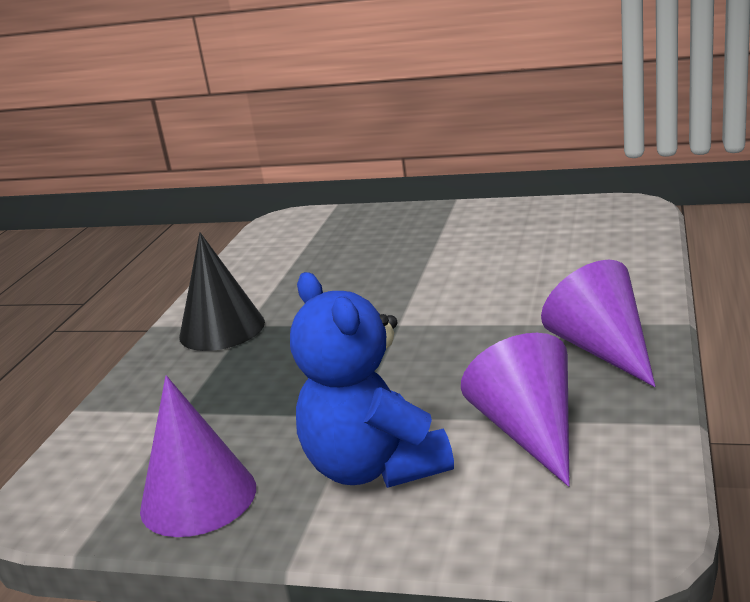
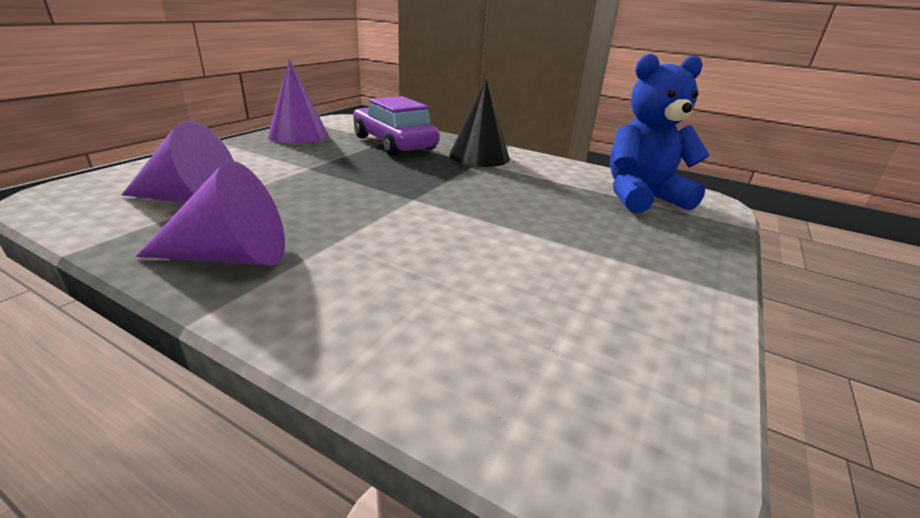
camera: 100 degrees right, 5 degrees up
(196, 399) = (394, 143): none -> purple car
(374, 468) = (248, 162): blue teddy bear -> blue teddy bear (641, 197)

